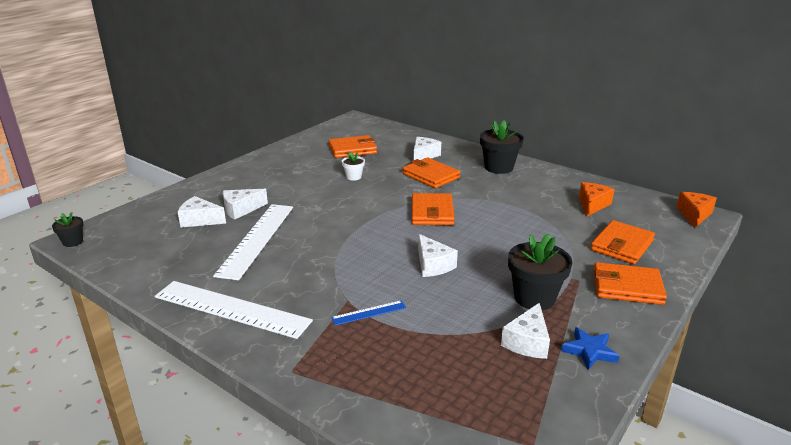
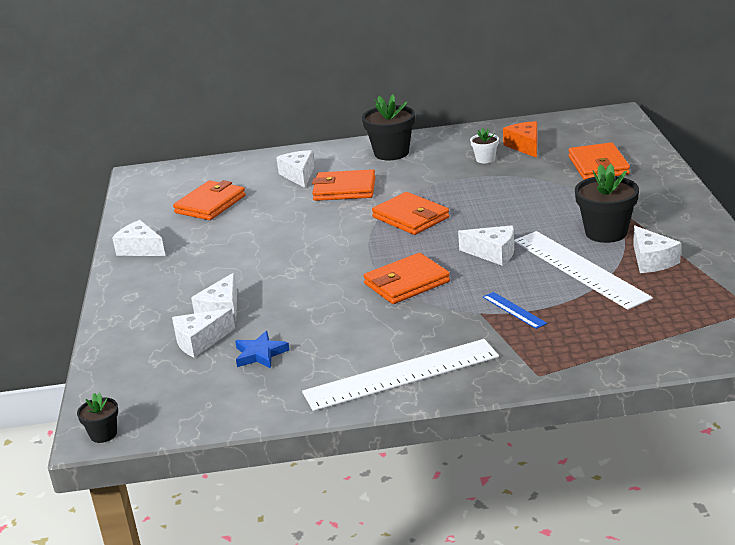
camera: 40 degrees left, 0 degrees up
(256, 239) = (299, 321): white ruler -> white ruler (579, 269)
(278, 156) = (140, 249): none -> white cheese
(353, 177) = (271, 227): white flower pot -> white flower pot (485, 159)
(369, 313) = (514, 310): blue ruler -> blue ruler turned 60 degrees counterclockwise
(589, 351) = (695, 243): blue star -> blue star (260, 354)
(627, 287) = (650, 192): orange wallet -> orange wallet (406, 283)
(694, 215) = (607, 118): orange cheese -> none

